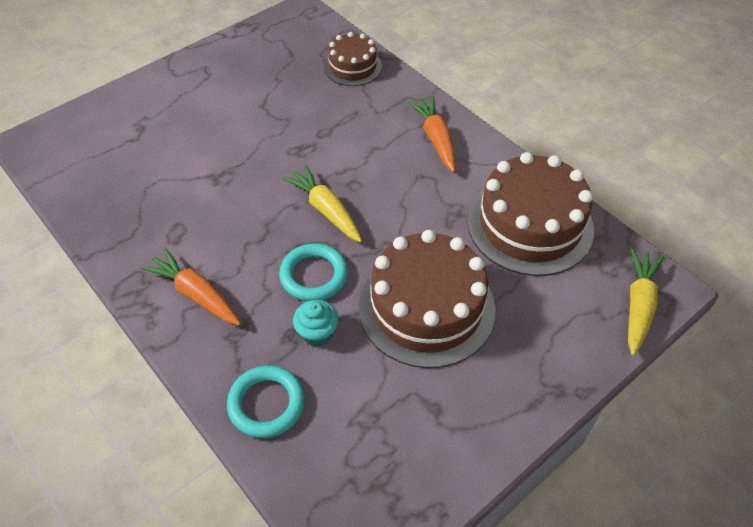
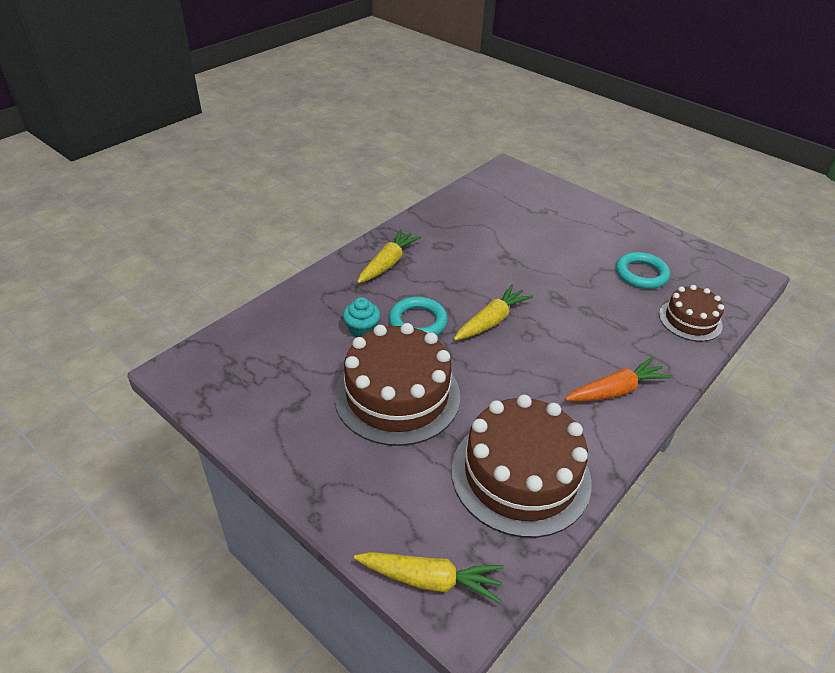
camera: 80 degrees right, 10 degrees down
(195, 294) = (388, 263): orange carrot -> yellow carrot
(266, 404) = (296, 310): turquoise ring -> turquoise ring (641, 274)

